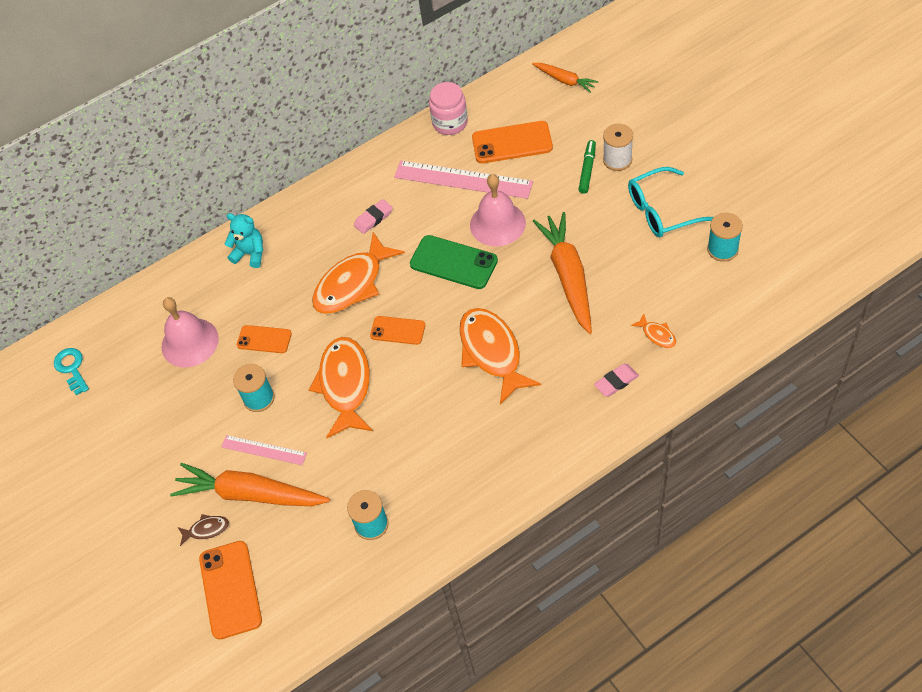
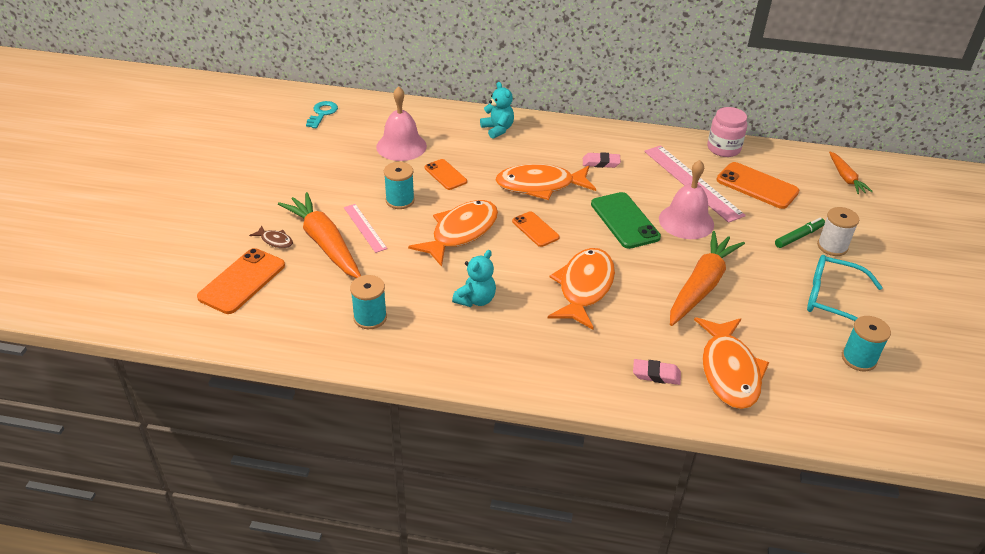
camera: 35 degrees right, 15 degrees down
(428, 435) = (475, 300): none -> turquoise teddy bear
(657, 335) = (729, 371): orange fish -> orange fish, size x2.31

